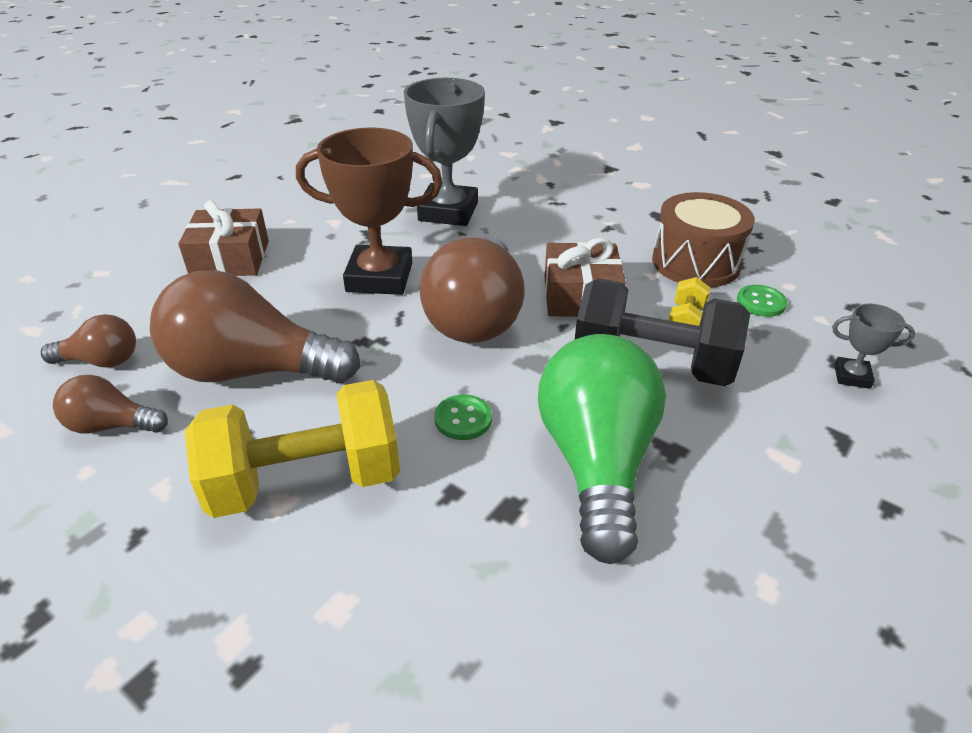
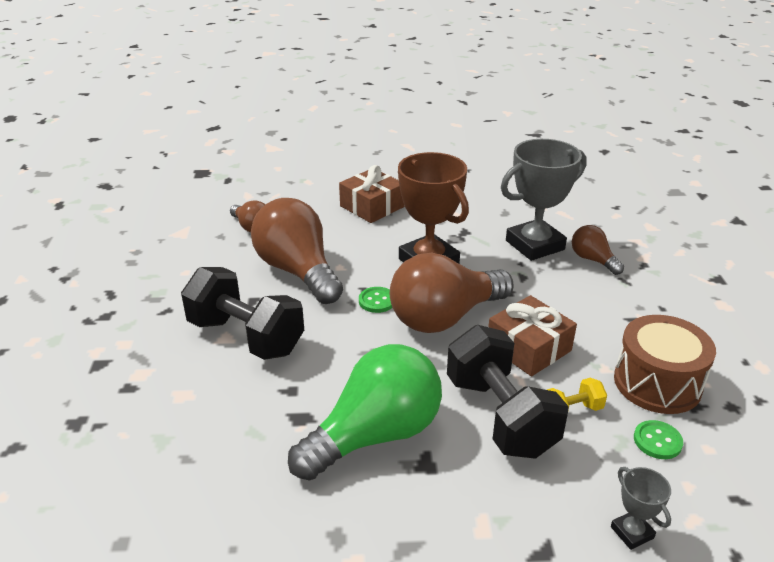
camera: 50 degrees right, 5 degrees down
(112, 425) = (217, 259): brown light bulb -> brown light bulb (593, 260)
(306, 481) = (246, 337): yellow dumbbell -> black dumbbell
(463, 419) = (349, 363): green button -> green button (377, 301)

